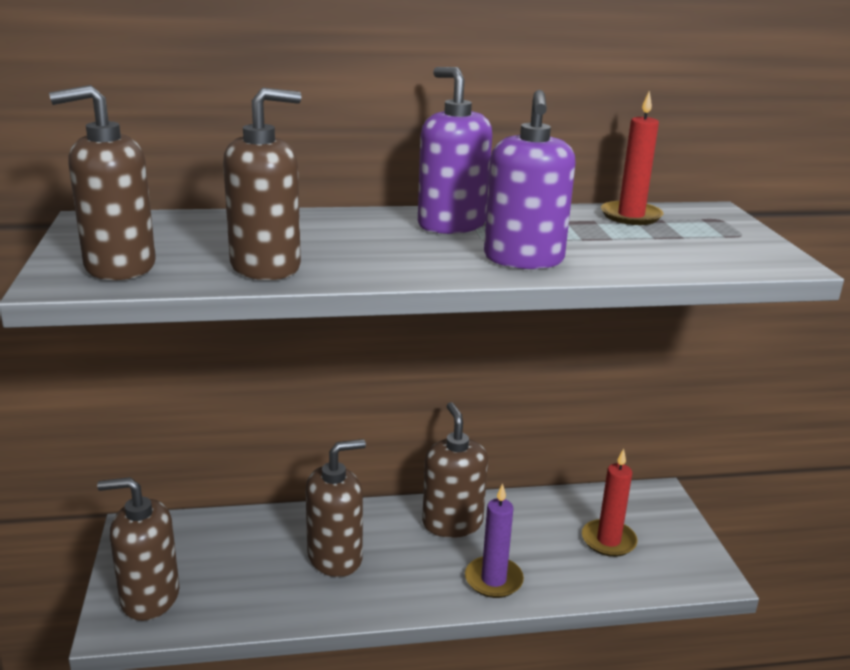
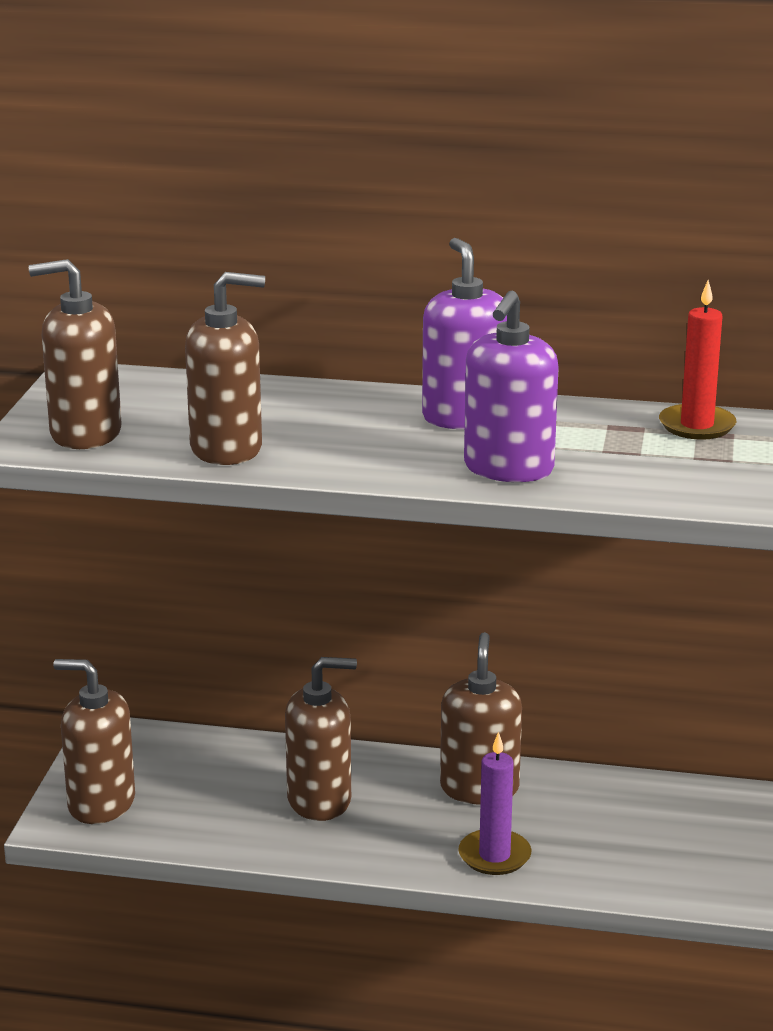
camera: 20 degrees right, 0 degrees up
(608, 540) = (667, 841): red candle -> none

